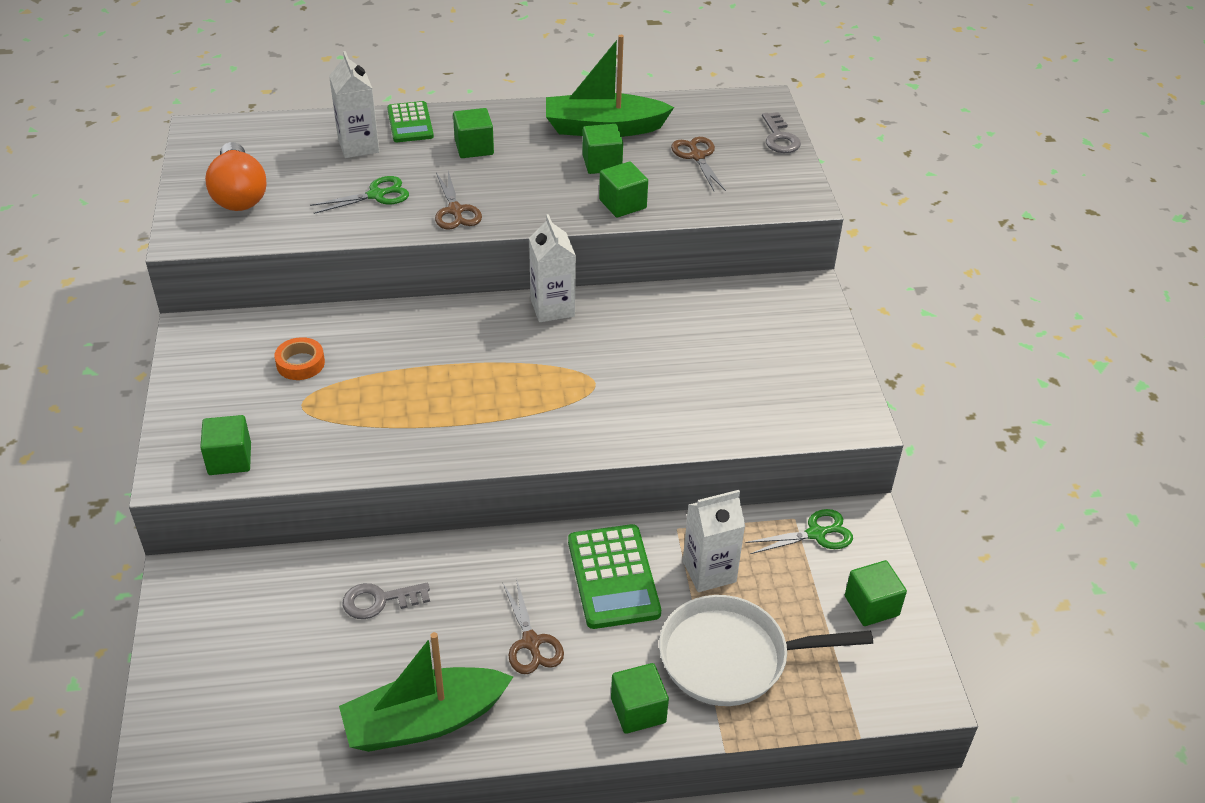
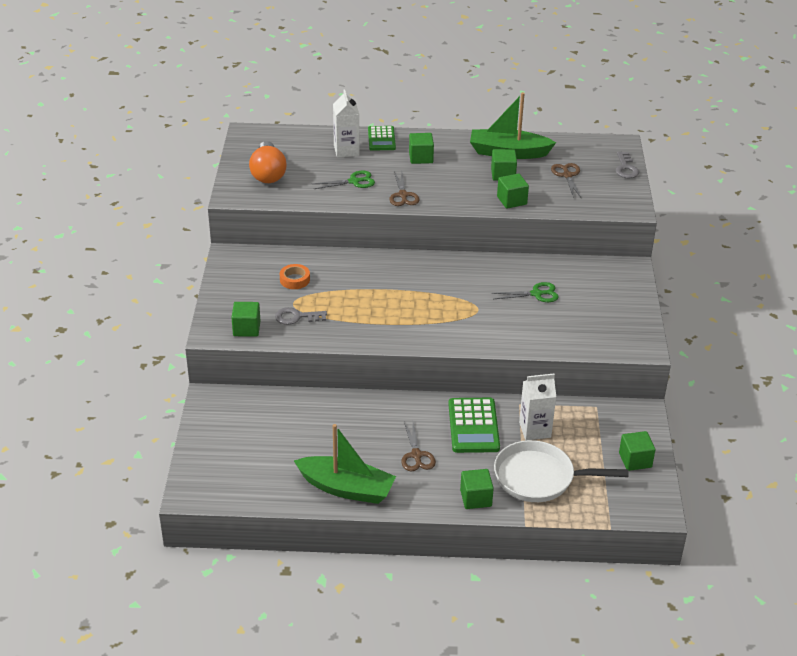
camera: 10 degrees right, 5 degrees down
(379, 601) = (327, 422): grey key -> grey key (296, 317)
(425, 721) = (346, 488): green boat -> green boat turned 150 degrees counterclockwise
(552, 308) = (458, 262): white carton -> none
(816, 534) = (608, 417): green scissors -> green scissors (536, 294)

